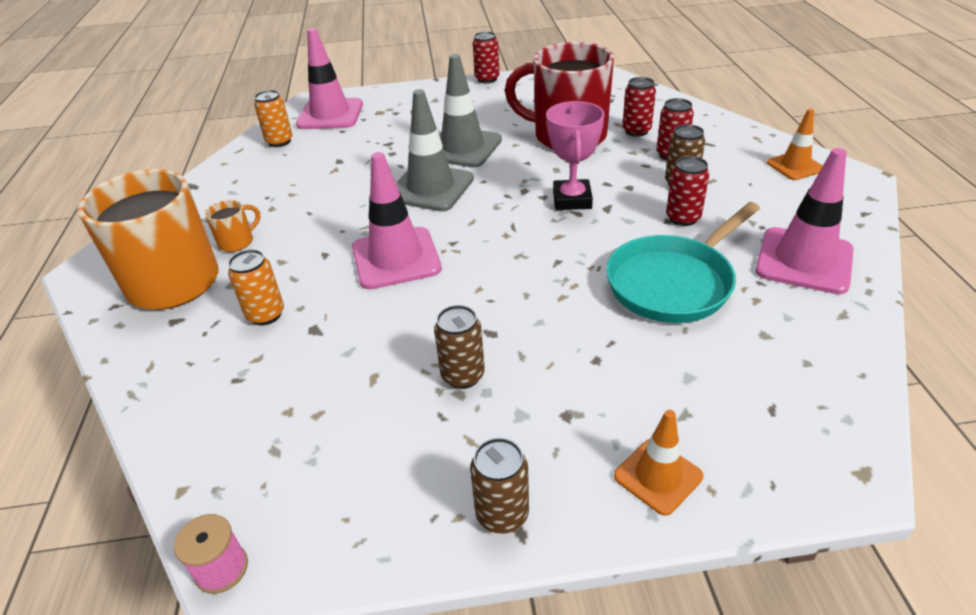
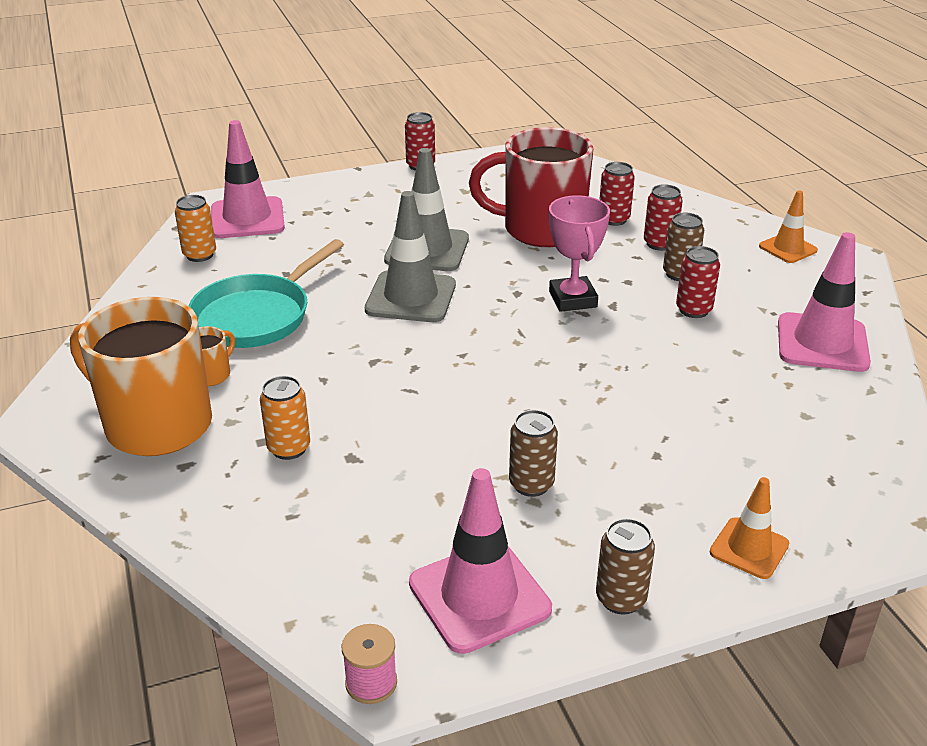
camera: 15 degrees left, 5 degrees down
(396, 258) = (407, 376): pink traffic cone -> pink traffic cone (479, 596)
(673, 282) = (706, 375): turquoise pan -> turquoise pan (257, 316)

